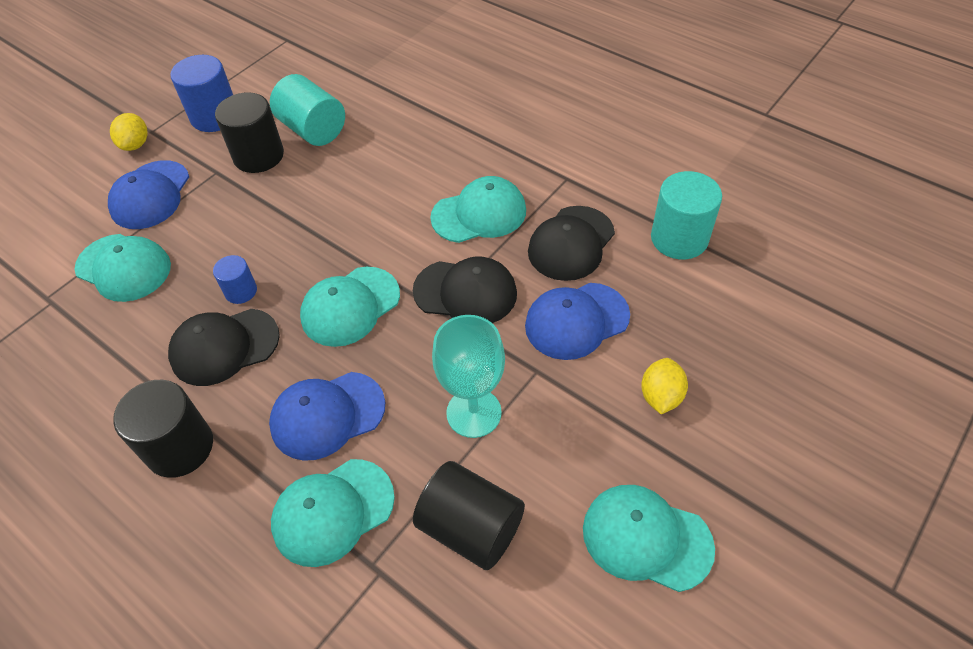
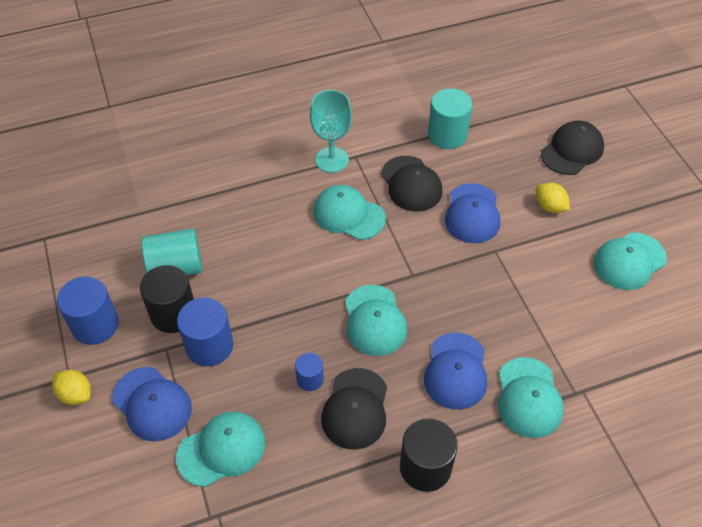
camera: 60 degrees left, 0 degrees up
(236, 198) = (209, 346): none -> blue cylinder
(465, 292) = (410, 254): black cap -> black cap (572, 150)
(471, 528) = (579, 334): black cylinder -> none
(474, 413) = (504, 295): turquoise goblet -> turquoise goblet (332, 160)
(479, 214) = (348, 214): turquoise cap -> turquoise cap turned 75 degrees counterclockwise

